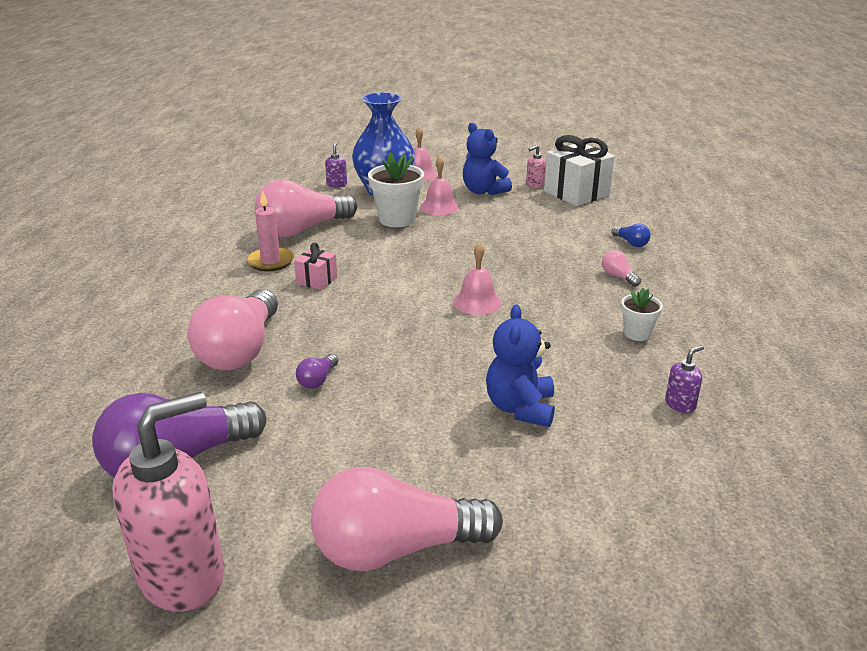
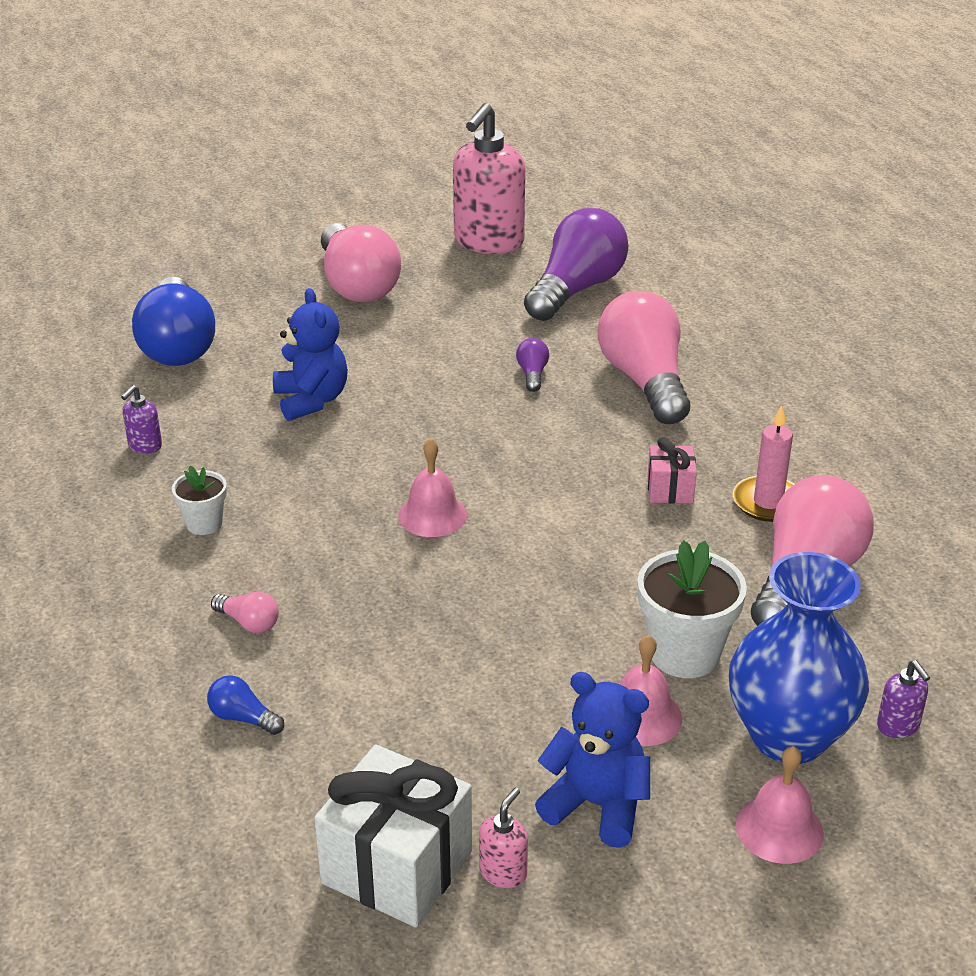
camera: 155 degrees right, 5 degrees up
(396, 549) = (357, 285): pink light bulb -> pink light bulb turned 105 degrees clockwise
(638, 516) = (177, 345): none -> blue light bulb

